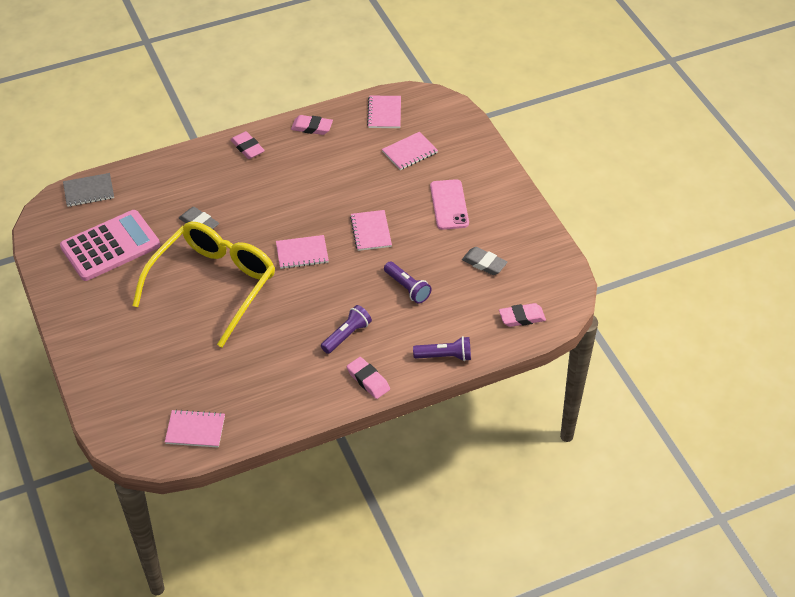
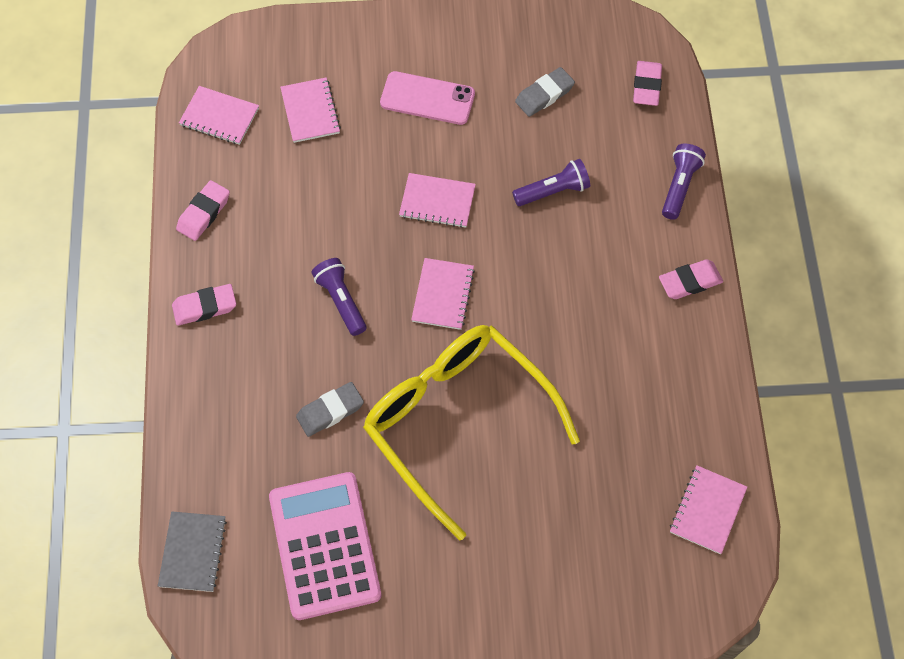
camera: 70 degrees left, 15 degrees up
(347, 335) = (608, 284): purple flashlight -> purple flashlight (341, 301)

